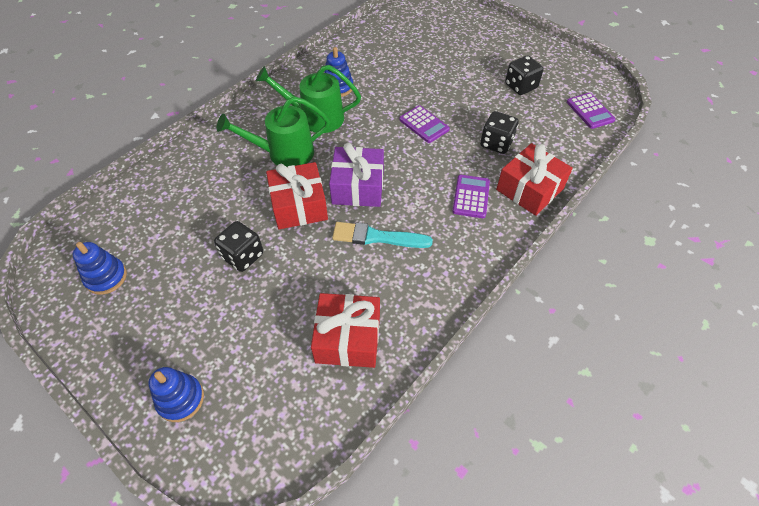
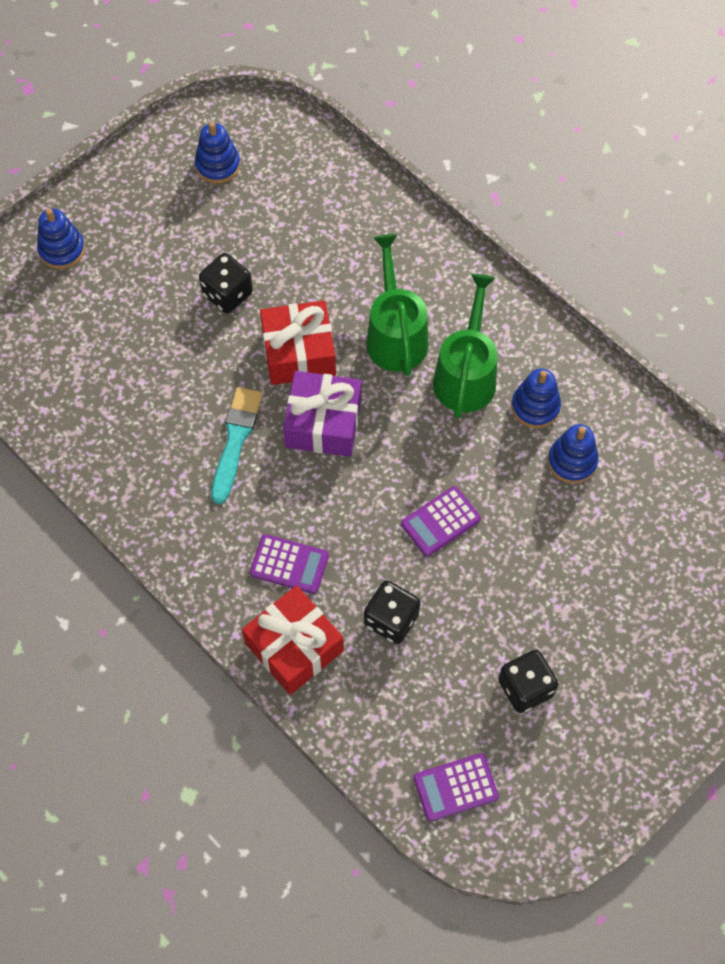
camera: 95 degrees right, 10 degrees up
(348, 338) = (101, 400): red gift -> none
(374, 72) = (572, 461): none -> blue stacking toy

